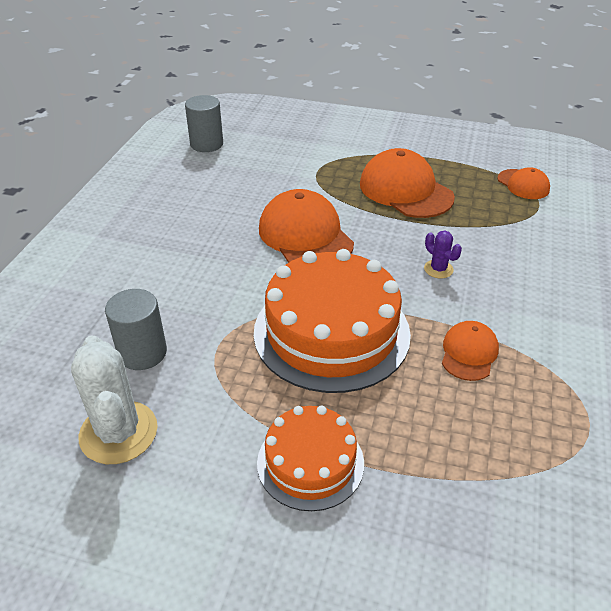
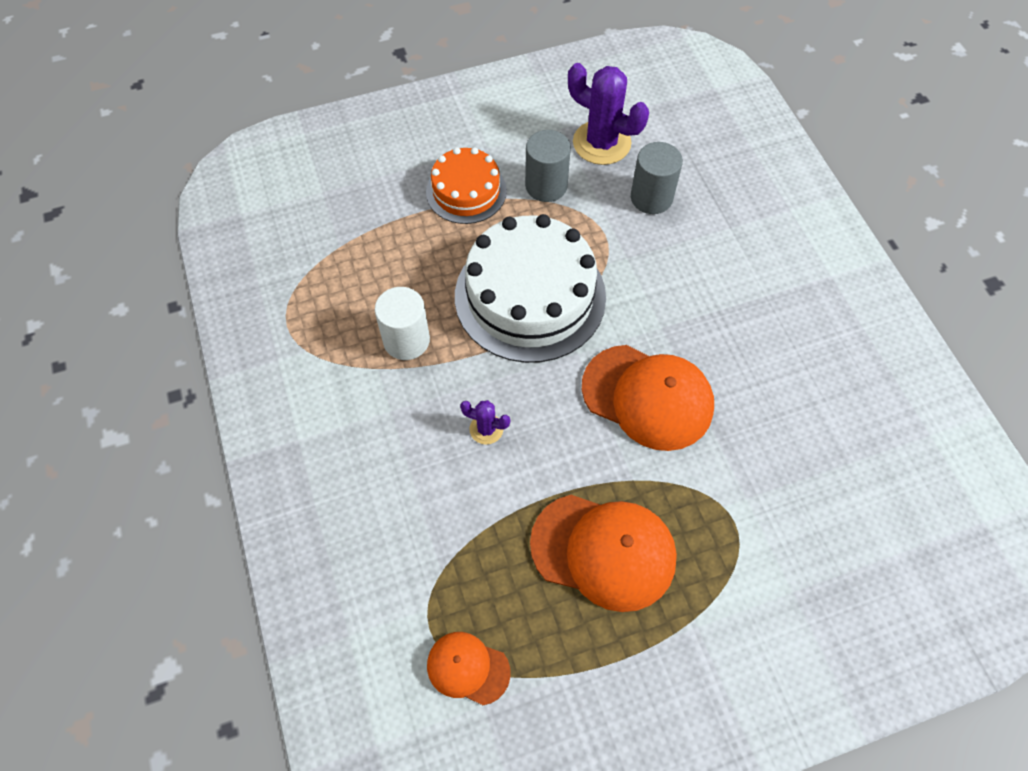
camera: 145 degrees right, 20 degrees up
(118, 432) = (601, 143): white cactus -> purple cactus
(206, 144) = (914, 490): grey cylinder -> grey cylinder (546, 186)
(331, 332) = (530, 296): orange cake -> white cake
(469, 353) = (406, 340): orange cap -> white cylinder

